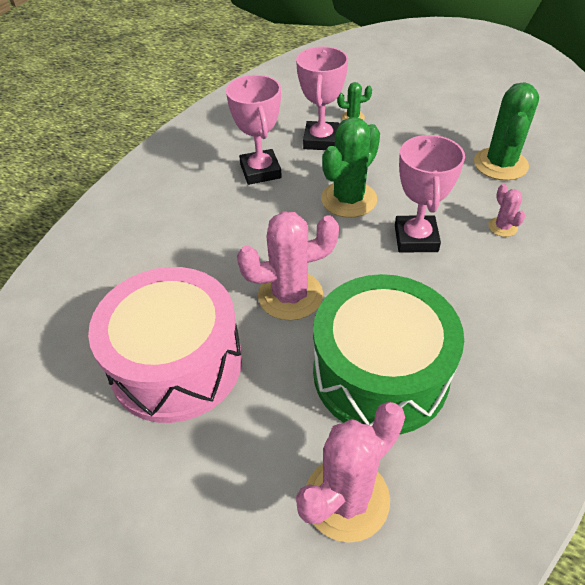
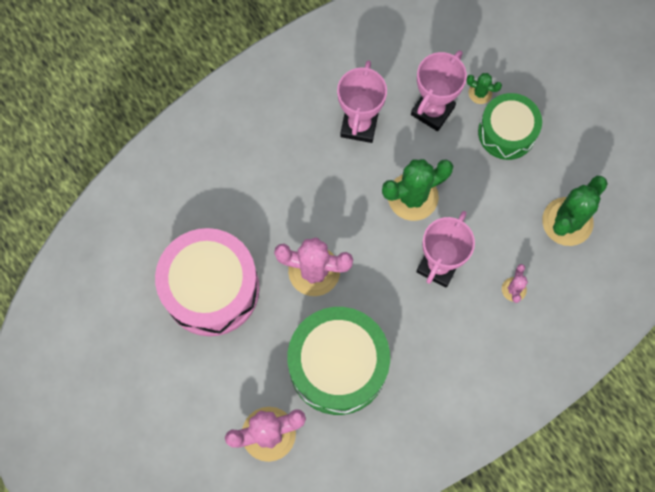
camera: 25 degrees right, 25 degrees up
(396, 131) = (506, 132): none -> green drum

